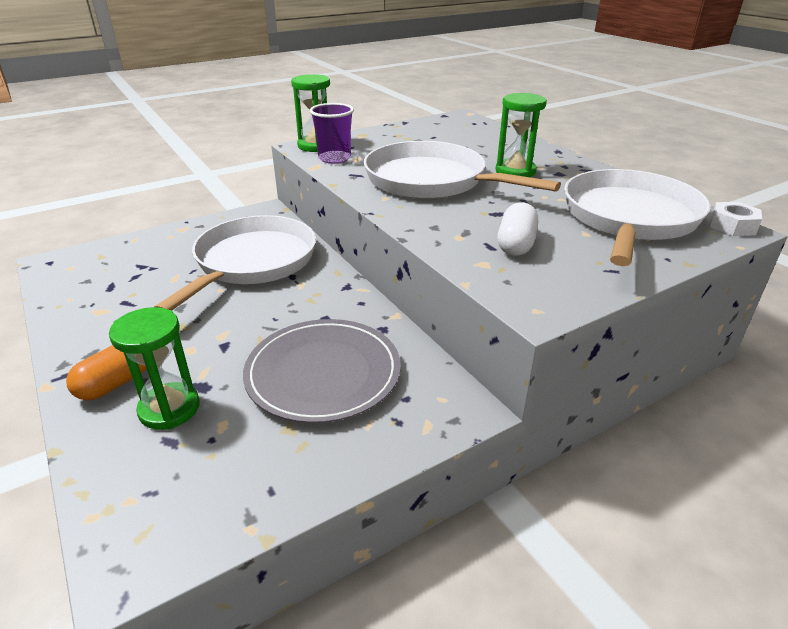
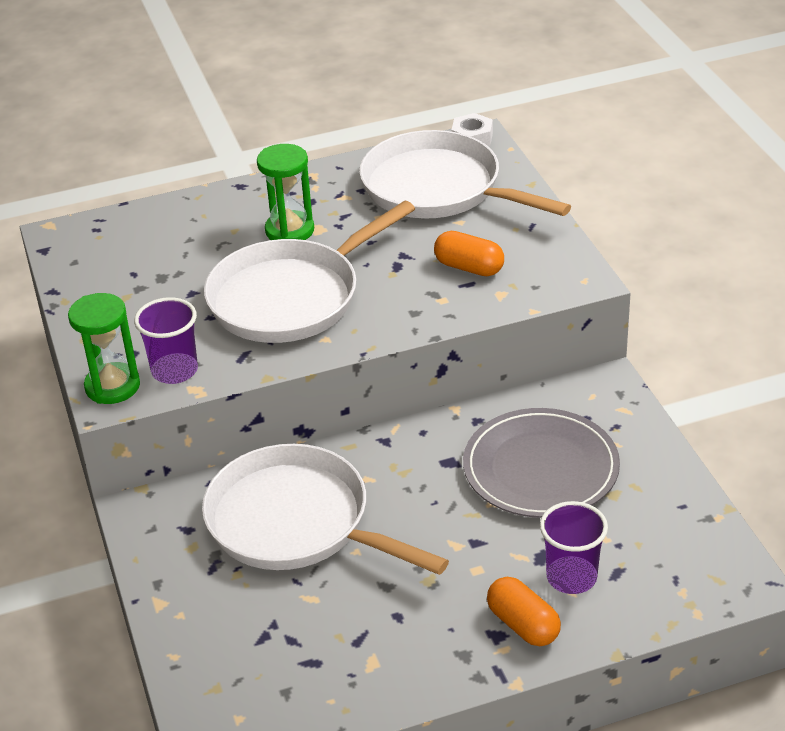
camera: 75 degrees left, 5 degrees up
(169, 408) = (571, 577): green hourglass -> purple cup
(516, 244) = (469, 267): white capsule -> orange capsule

